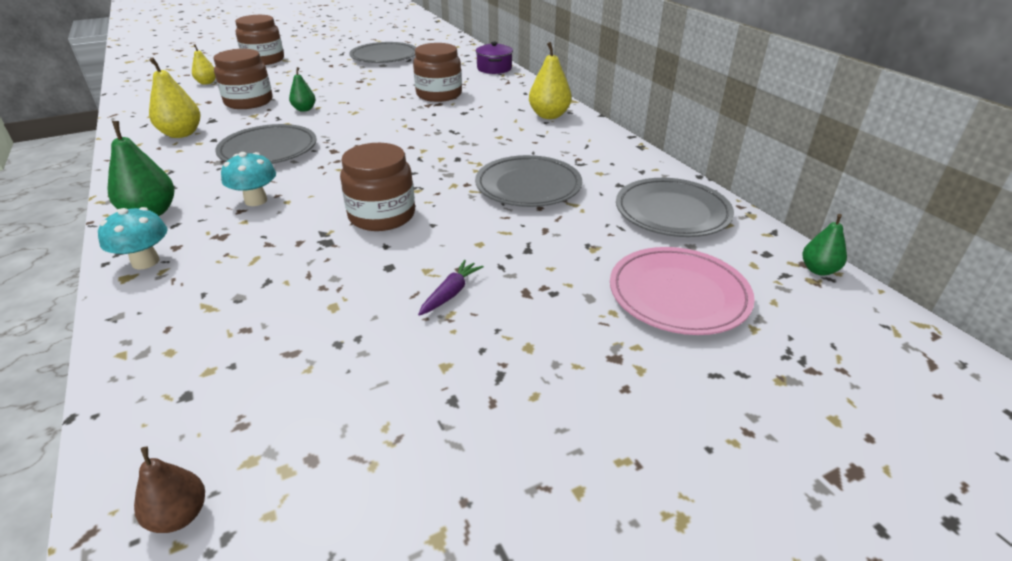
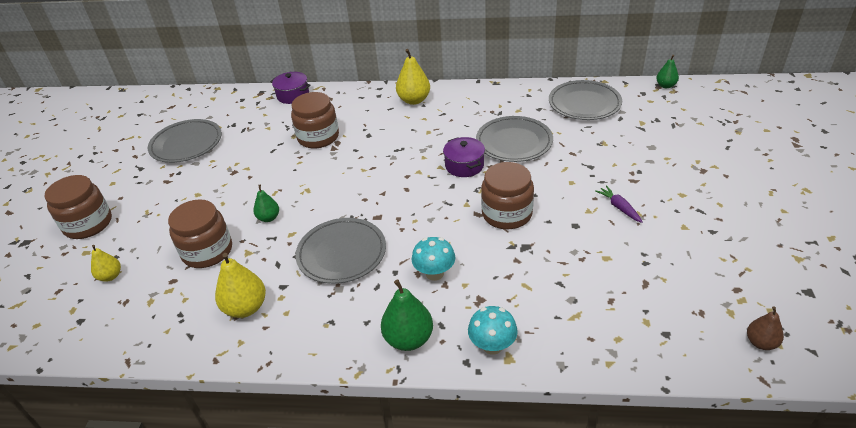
camera: 55 degrees left, 5 degrees up
(454, 170) = (464, 165): none -> purple pot
(678, 295) = (663, 133): pink plate -> none

